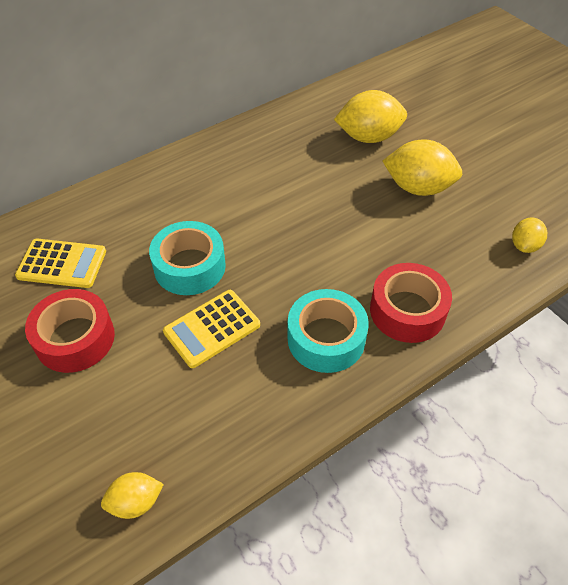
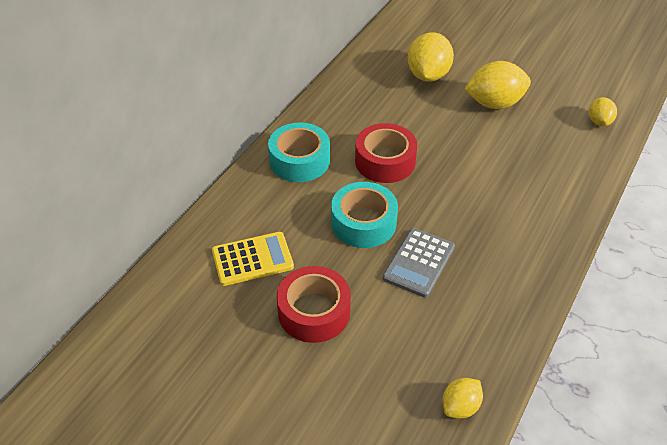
camera: 25 degrees left, 5 degrees down
(212, 328) = (418, 262): yellow calculator -> grey calculator
(326, 338) = (509, 237): turquoise tape -> turquoise tape (299, 160)
(368, 137) = (428, 75): yellow lemon -> yellow lemon turned 45 degrees counterclockwise
(407, 311) = (552, 196): red tape -> red tape (385, 161)

